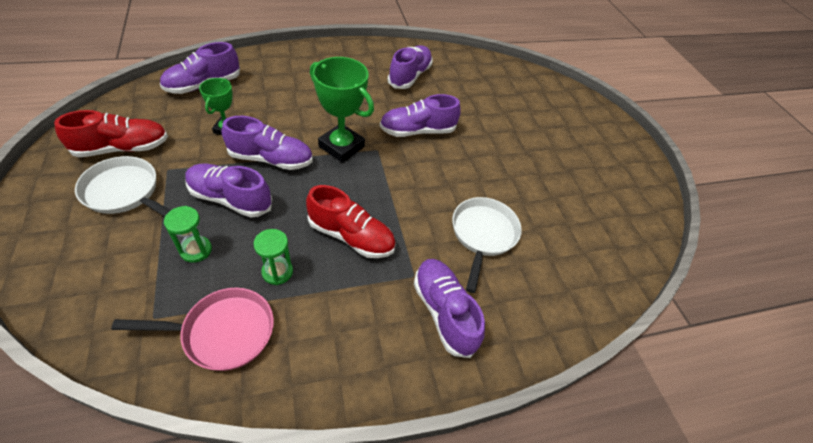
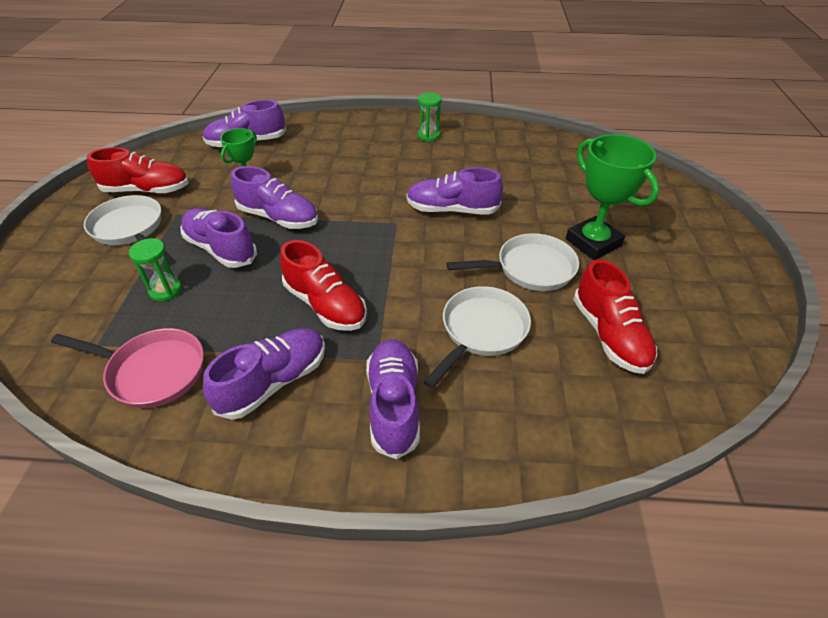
camera: 25 degrees right, 5 degrees down
(277, 272) = (232, 325): green hourglass -> green hourglass (428, 136)
(341, 146) = (358, 215): green trophy -> green trophy (593, 242)
(409, 76) = (469, 153): purple shoe -> purple shoe (273, 382)
(497, 175) = (530, 268): none -> white pan
(571, 220) = (609, 335): none -> red shoe

